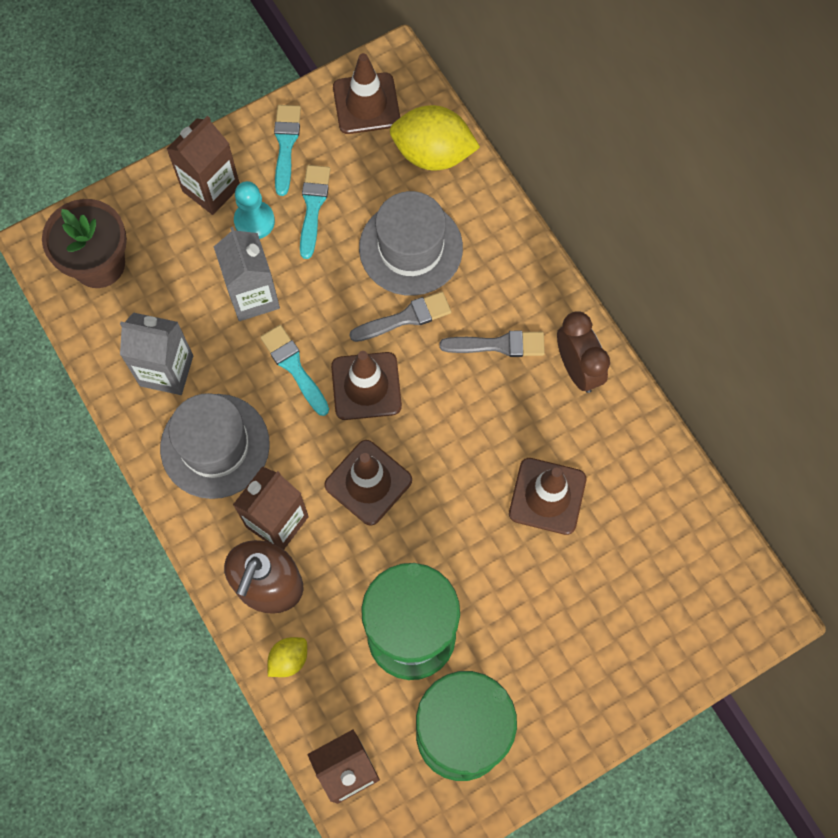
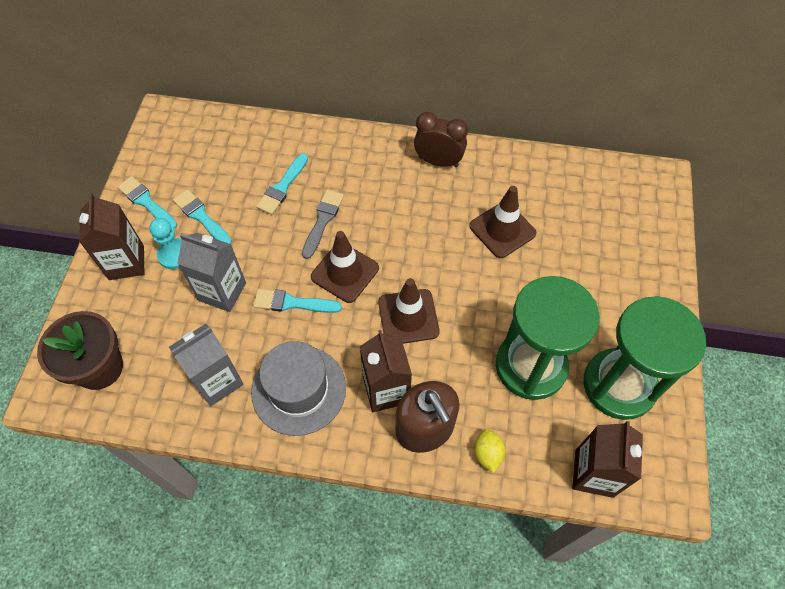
camera: 50 degrees left, 10 degrees down
(366, 104) = (170, 144): brown traffic cone -> none
(411, 248) = (282, 187): grey hat -> turquoise brush
(433, 154) = (238, 136): yellow lemon -> none
(498, 345) = (387, 187): grey brush -> none

